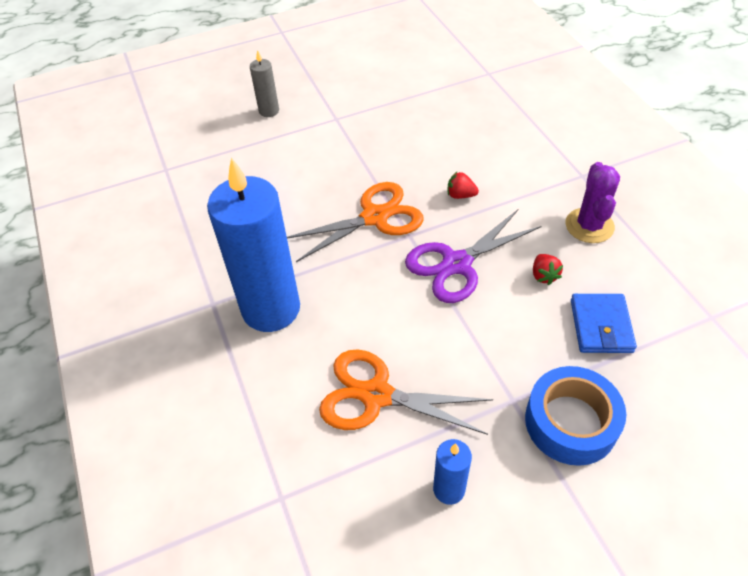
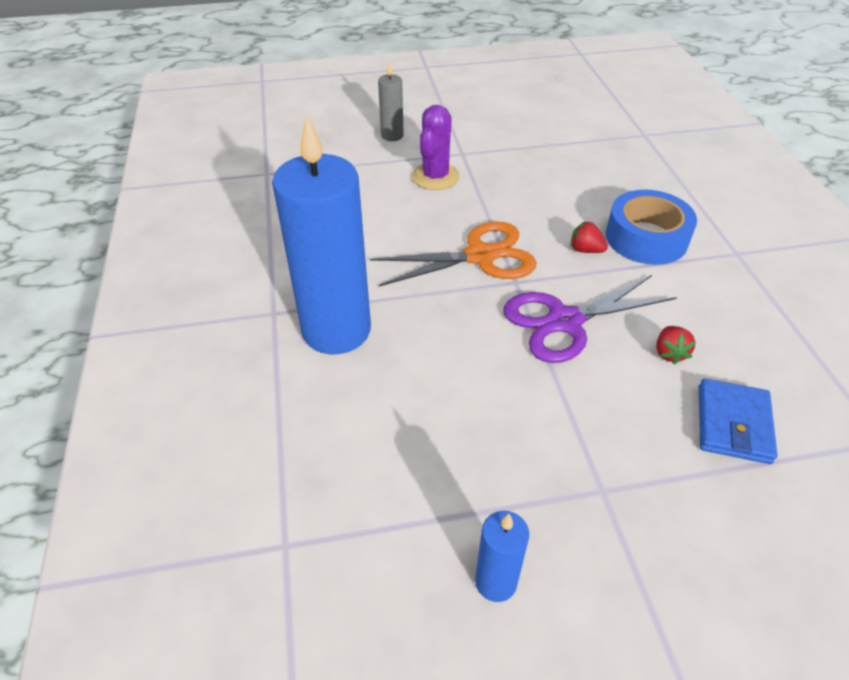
camera: 10 degrees right, 5 degrees down
(376, 395) = (433, 449): orange scissors -> none
(570, 422) = (673, 533): blue tape -> blue tape (646, 238)
(589, 226) = (737, 308): purple cactus -> purple cactus (435, 177)

